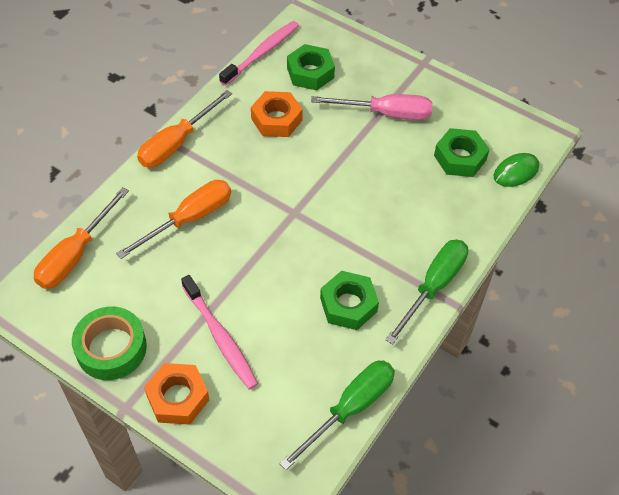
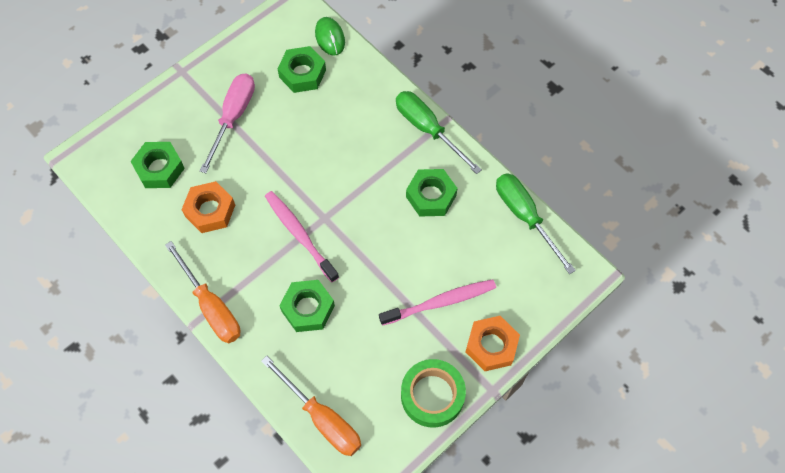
camera: 75 degrees left, 10 degrees up
(189, 219) = (308, 308): orange screwdriver -> green nut
(261, 53) = (117, 207): pink toothbrush -> pink toothbrush (300, 235)

